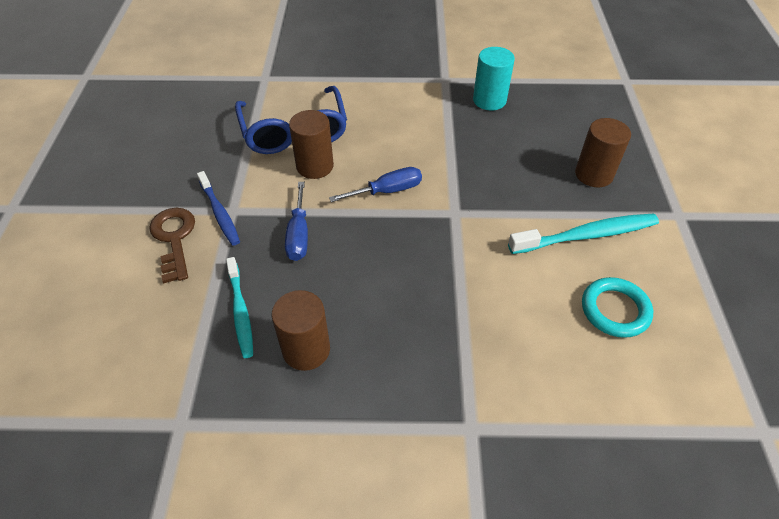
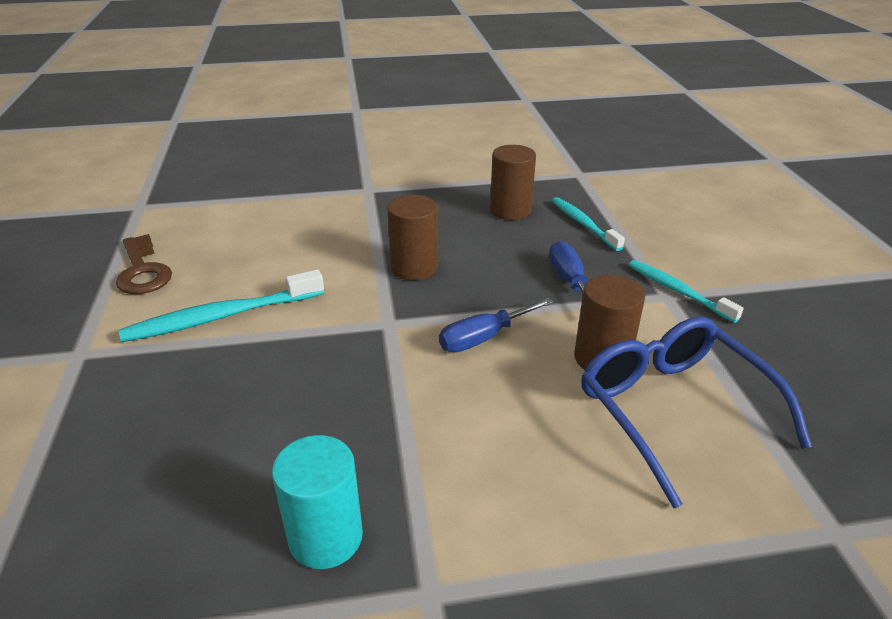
camera: 170 degrees right, 15 degrees down
(174, 239) = (702, 264): brown key -> brown key (143, 271)
(220, 213) = (678, 291): blue toothbrush -> turquoise toothbrush
(594, 174) = (172, 397): brown cylinder -> brown cylinder (414, 267)
(615, 310) = (221, 258): turquoise ring -> none

